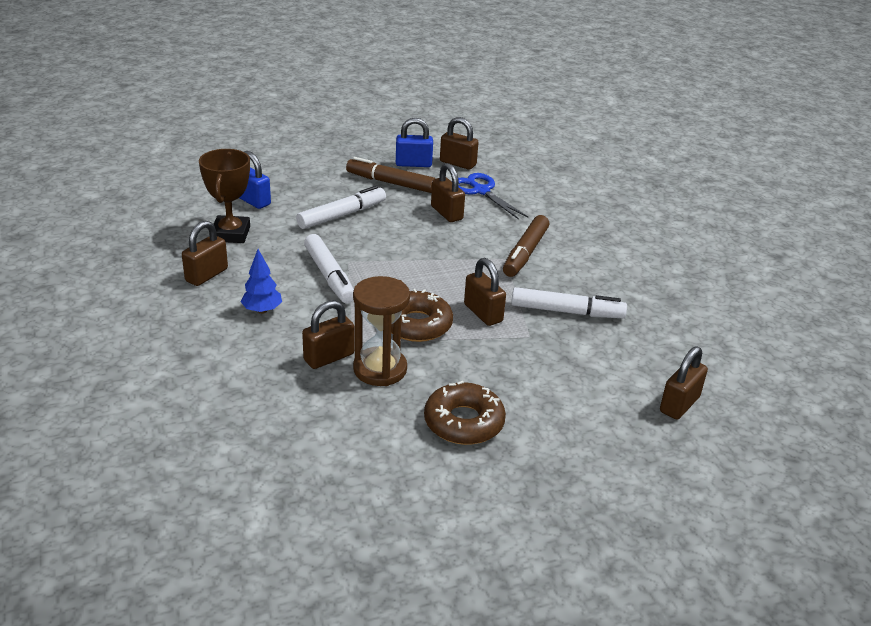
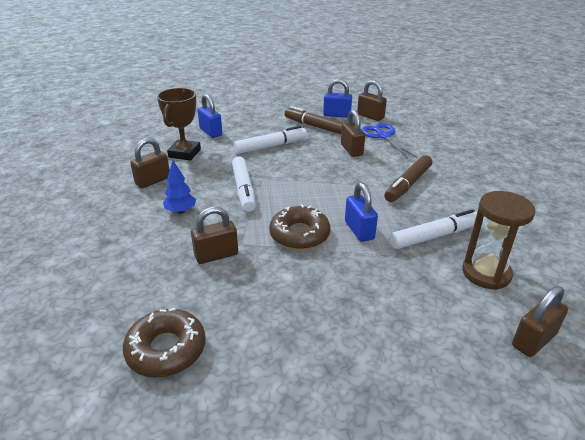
camera: 15 degrees right, 0 degrees up
(380, 369) = (255, 270): brown hourglass -> brown hourglass (486, 273)
(464, 422) = (313, 331): brown donut -> brown donut (166, 349)
(483, 313) = (359, 230): brown padlock -> blue padlock
(567, 311) = (434, 236): white marker -> white marker turned 45 degrees counterclockwise

